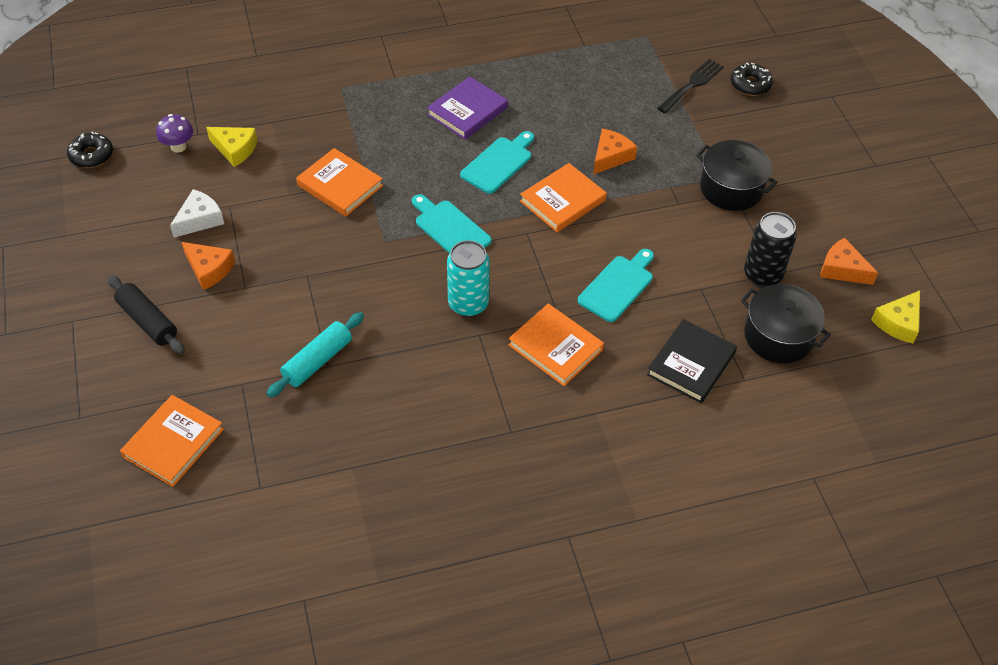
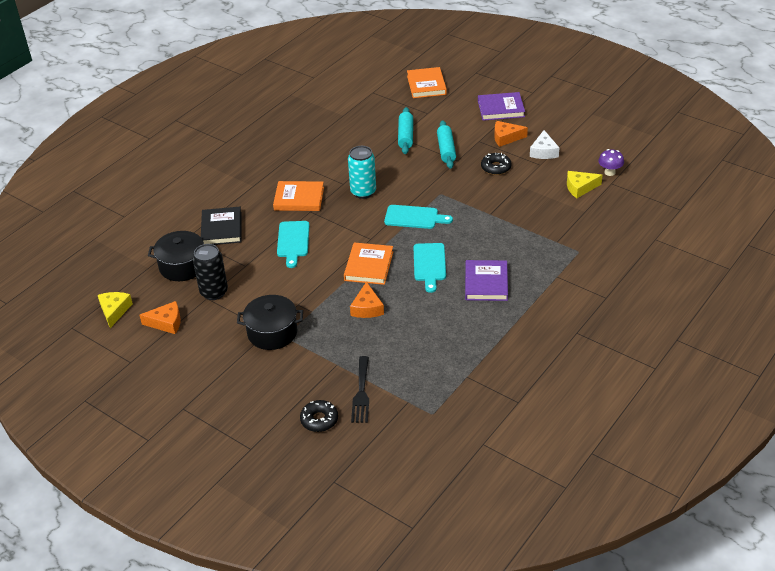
camera: 145 degrees right, 10 degrees down
(91, 155) = (643, 145): black donut -> black donut (496, 167)
(148, 321) = (501, 109): black rolling pin -> purple book
(299, 301) = (446, 150): none -> turquoise rolling pin
(340, 185) = (500, 203): orange book -> none

